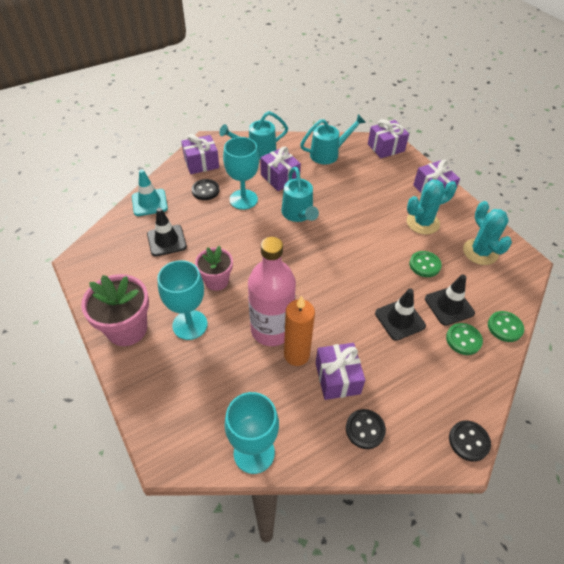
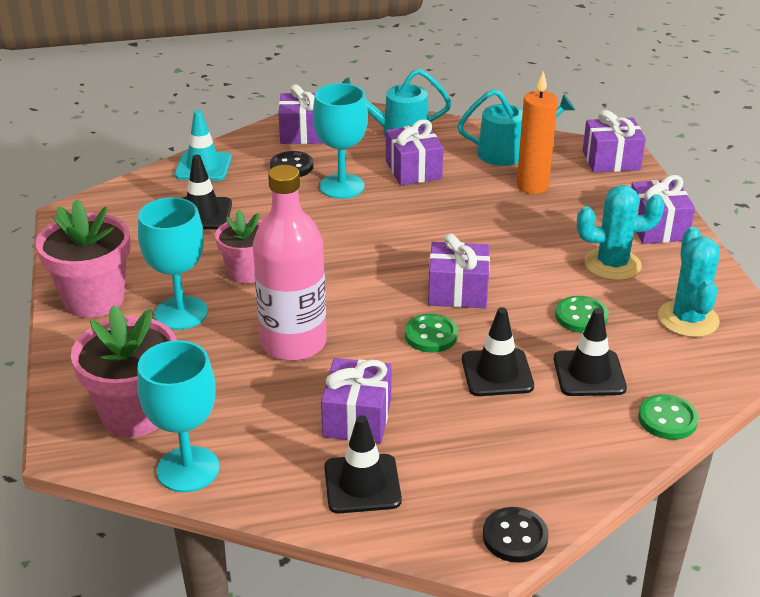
camera: 20 degrees right, 15 degrees down
(198, 417) = (135, 414): none -> pink flower pot
(296, 355) = (312, 379): orange candle -> orange candle (532, 186)
(298, 214) = (415, 218): turquoise watering can -> none
(349, 264) = (458, 291): none -> purple gift
(365, 429) = (362, 484): black button -> black traffic cone
(463, 340) = (586, 419): green button -> green button (431, 335)

